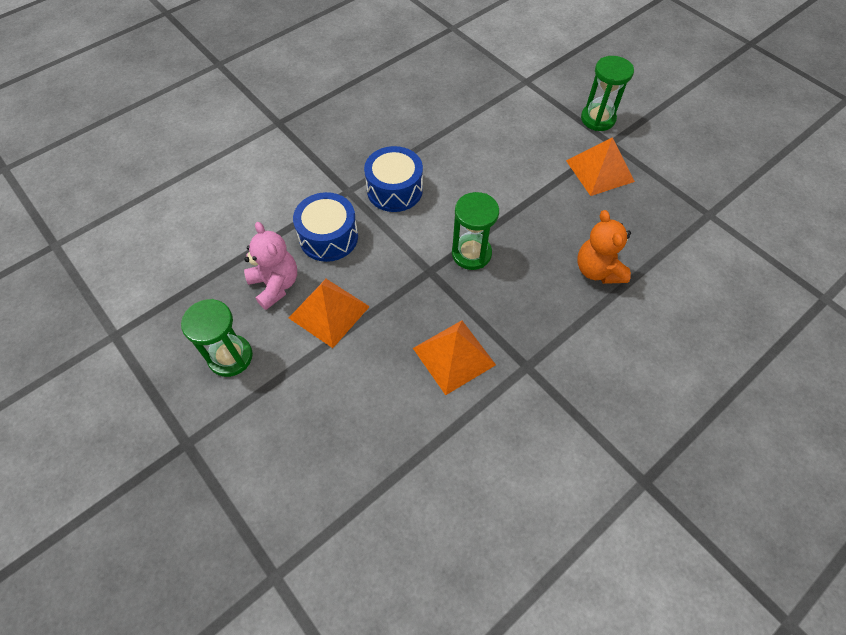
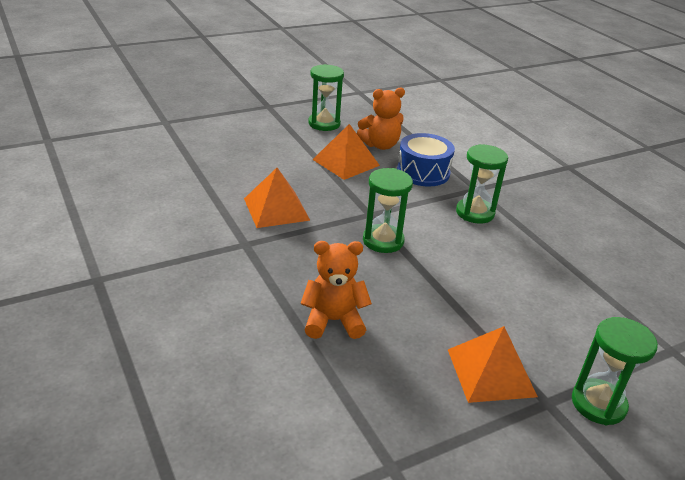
camera: 100 degrees right, 25 degrees down
(275, 285) = (380, 145): pink teddy bear -> orange teddy bear
(394, 190) = (475, 213): blue drum -> green hourglass

